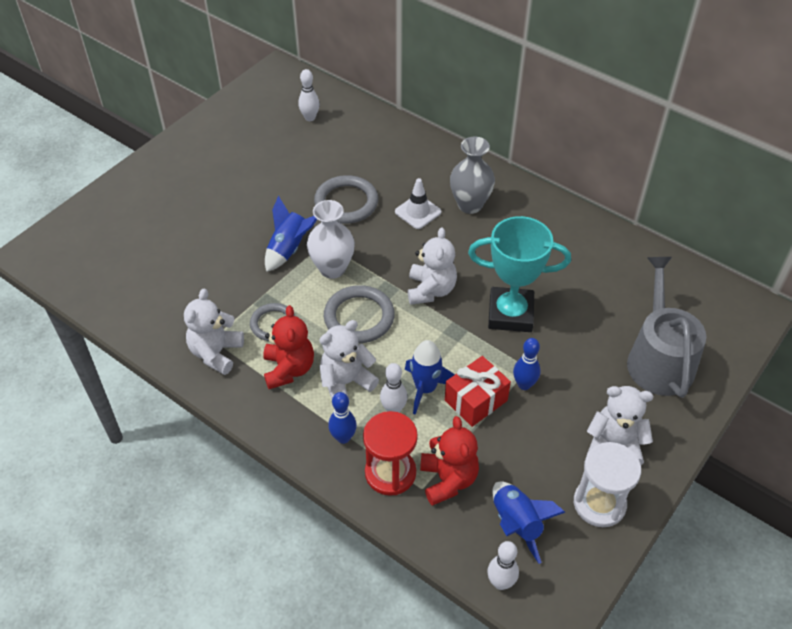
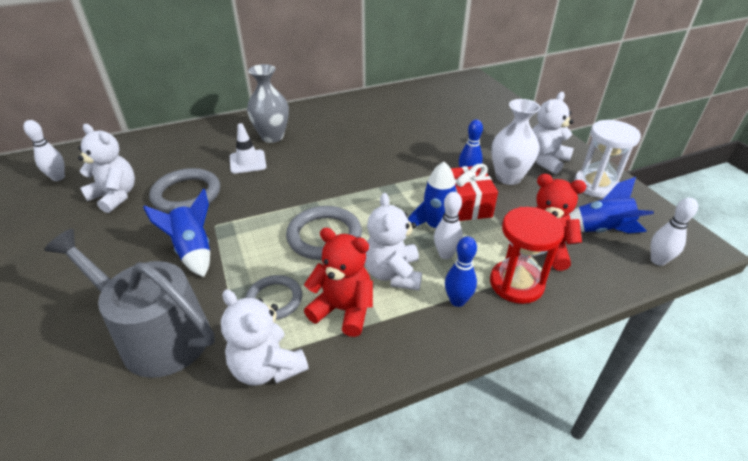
camera: 60 degrees left, 10 degrees down
(332, 268) = (251, 231): white vase -> white vase (508, 177)
(431, 290) = (335, 186): white teddy bear -> white teddy bear (115, 196)
(510, 314) = (396, 158): turquoise trophy -> none
(658, 359) = (484, 119): grey watering can -> grey watering can (157, 334)

